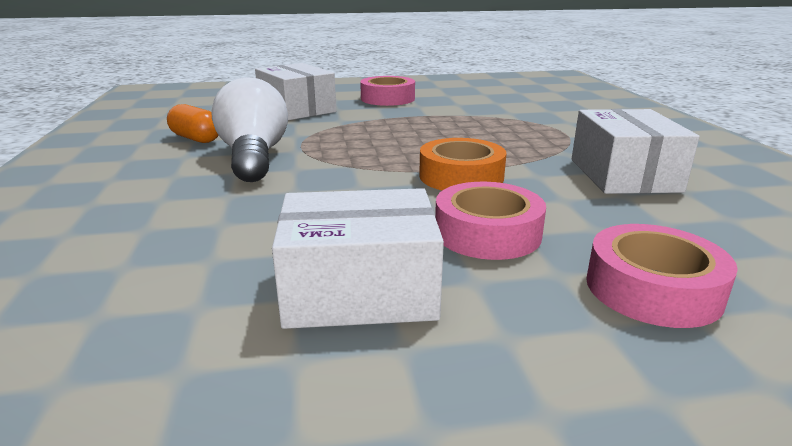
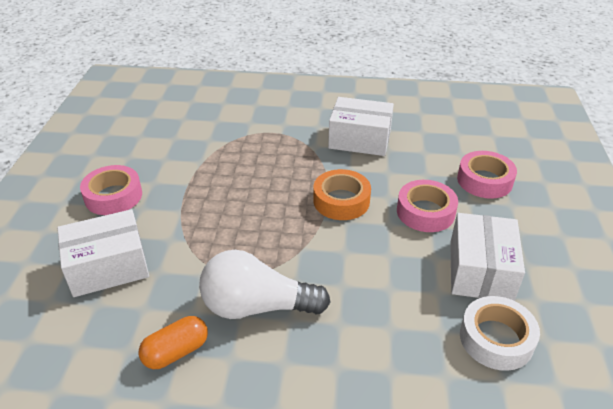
camera: 75 degrees left, 15 degrees up
(189, 309) = (496, 339): none -> white tape

